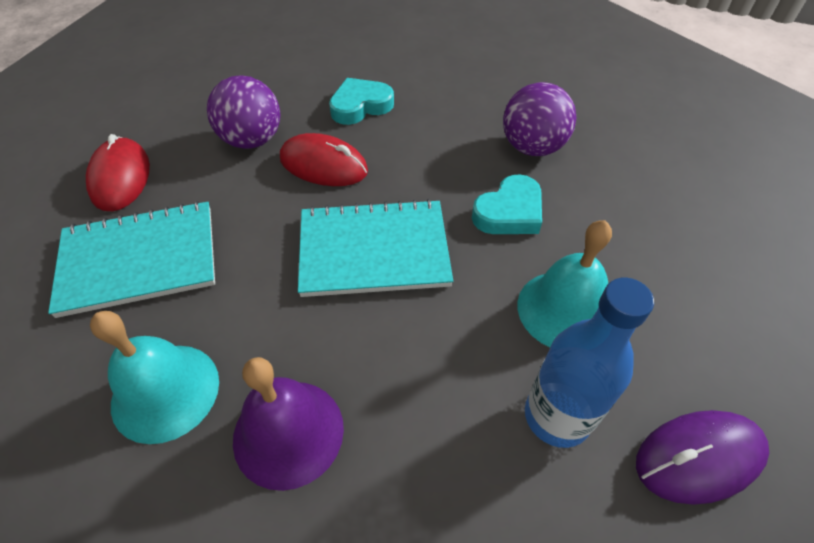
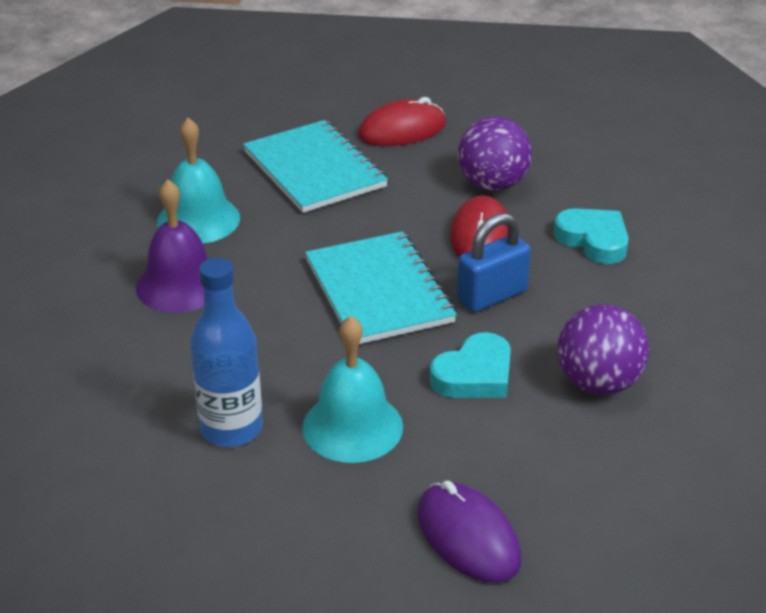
camera: 75 degrees right, 15 degrees down
(409, 178) = (492, 296): none -> blue padlock
(509, 212) = (474, 375): turquoise heart -> turquoise heart turned 75 degrees counterclockwise
(699, 457) = (213, 523): purple mouse -> purple mouse (468, 537)

